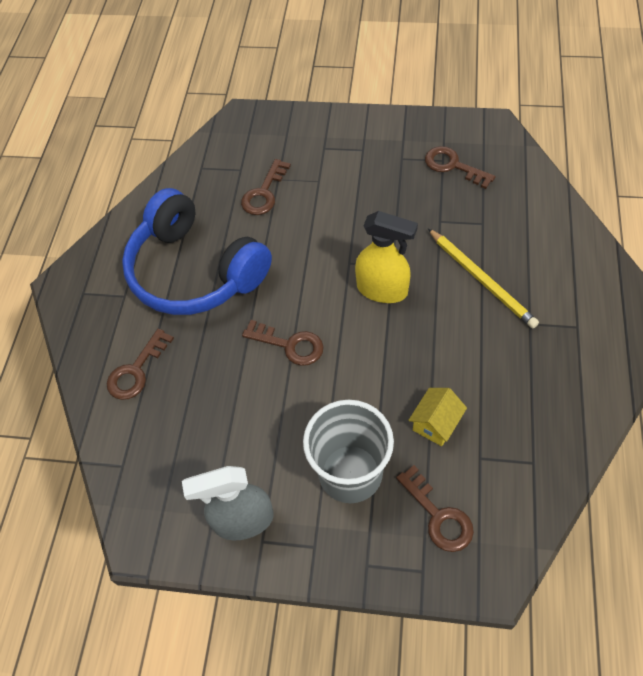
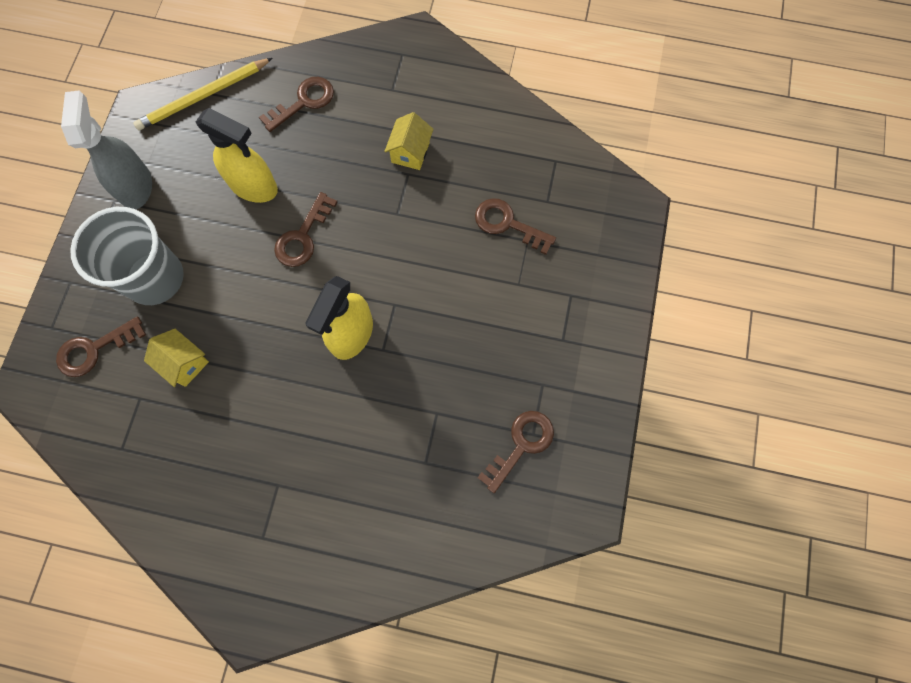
camera: 90 degrees right, 15 degrees up
(136, 371) = (304, 102): brown key -> brown key turned 105 degrees clockwise
(195, 271) = (410, 152): blue headphones -> yellow house
(237, 399) = (254, 186): none -> yellow spray bottle
(481, 280) = (344, 444): yellow pencil -> yellow pencil (203, 96)

